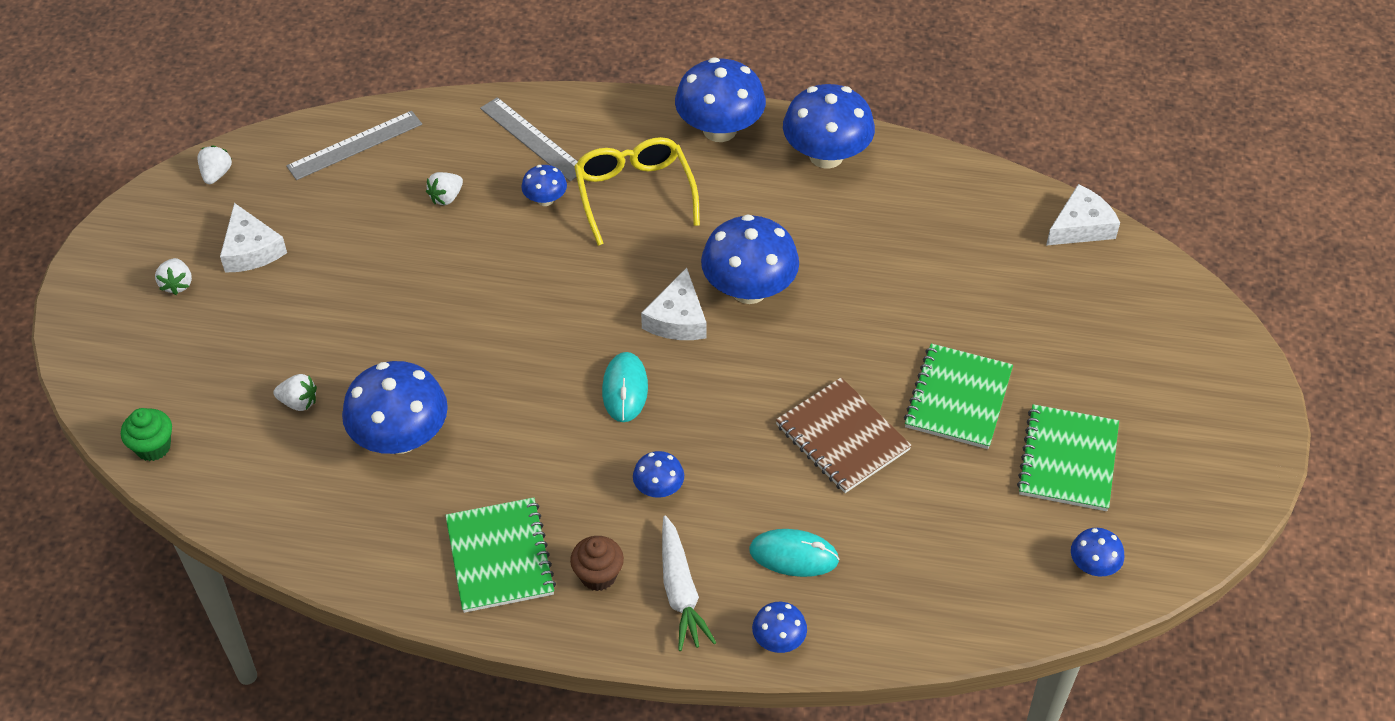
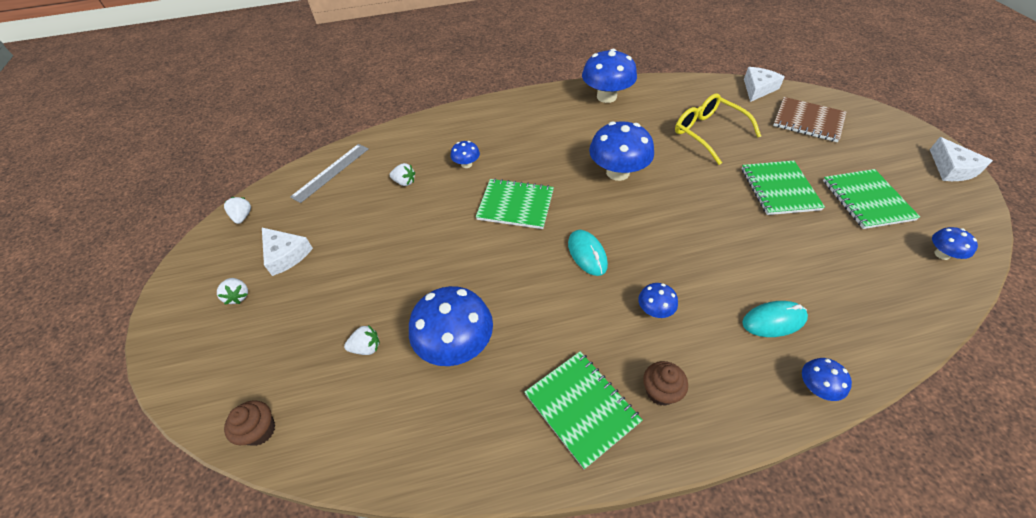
camera: 20 degrees left, 0 degrees up
(153, 447) = (260, 430): green cupcake -> brown cupcake
(446, 197) = (404, 182): white strawberry -> white strawberry turned 90 degrees counterclockwise
(533, 139) = (440, 136): grey ruler -> none
(575, 287) = (515, 205): none -> green notebook
(634, 193) = (516, 145): yellow glasses -> yellow glasses (708, 133)
(677, 319) = (589, 202): white cheese -> white cheese (952, 168)
(680, 591) = (724, 379): white carrot -> none
(719, 130) = (542, 102): blue mushroom -> none
(842, 437) = (737, 234): brown notebook -> brown notebook (808, 121)

